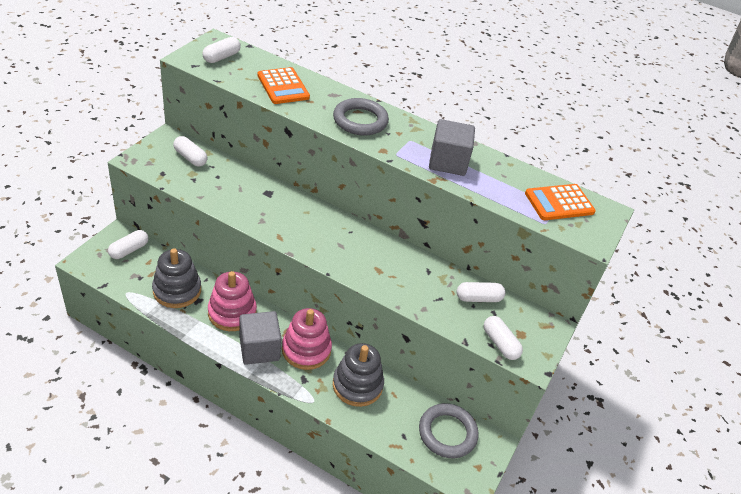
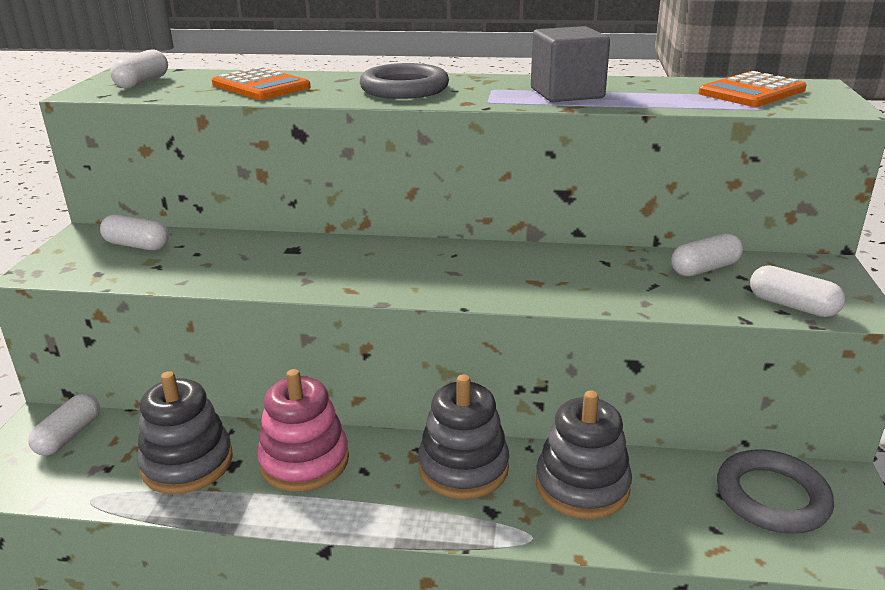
camera: 15 degrees left, 15 degrees down
(259, 349) = (385, 495): grey cube -> none
(306, 350) = (463, 467): pink stacking toy -> grey stacking toy

